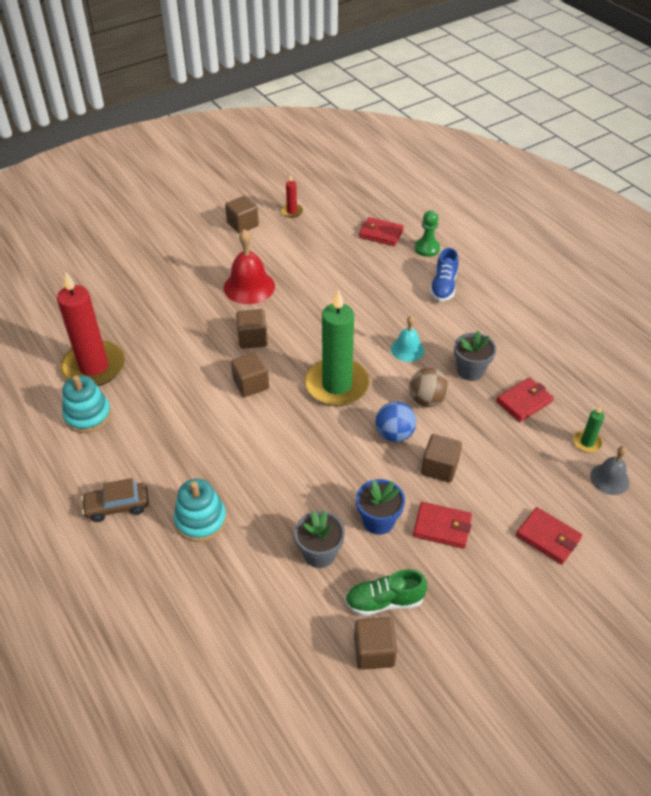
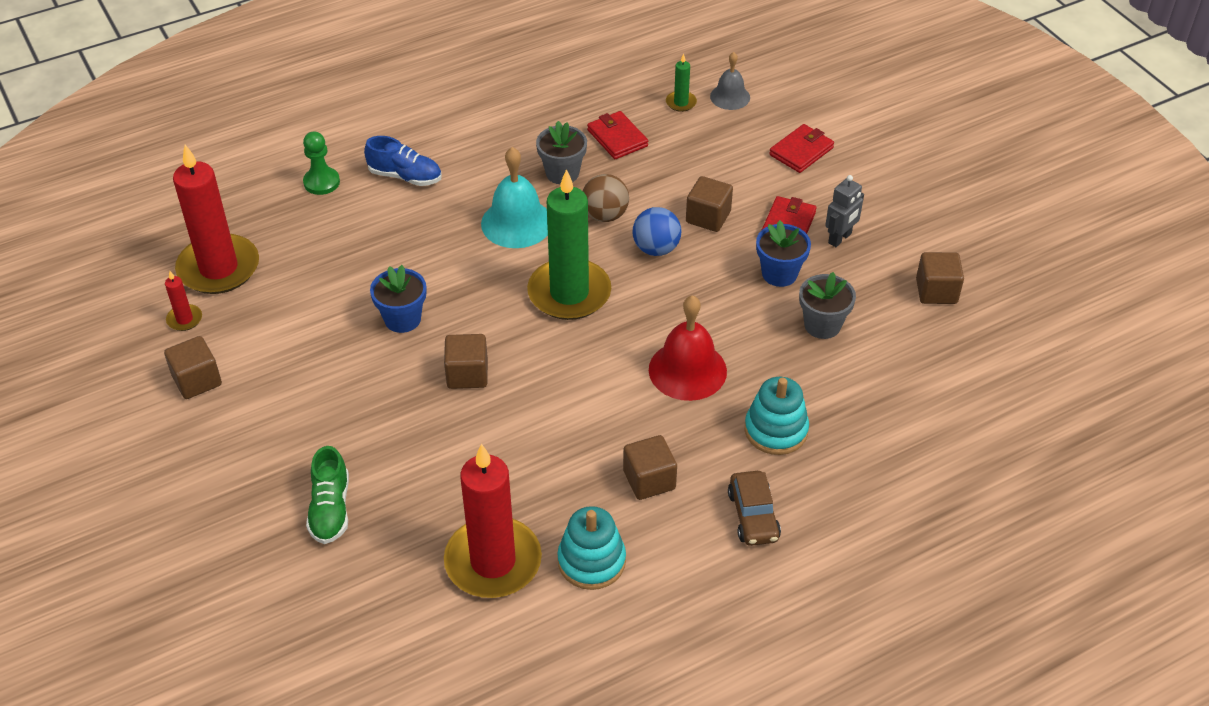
camera: 85 degrees left, 0 degrees up
(249, 286) = (354, 376): red bell -> red bell (687, 370)
(251, 384) = (555, 378): brown cube -> brown cube (649, 480)
(301, 302) = (402, 319): none -> blue flower pot
(337, 217) = (218, 268): none -> red candle
(381, 234) = (274, 225): red wallet -> none
(384, 601) = (879, 278): green shoe -> green shoe (330, 509)
(407, 349) = (516, 223): turquoise bell -> turquoise bell, size x1.64
(432, 569) = (840, 238): none -> grey robot

